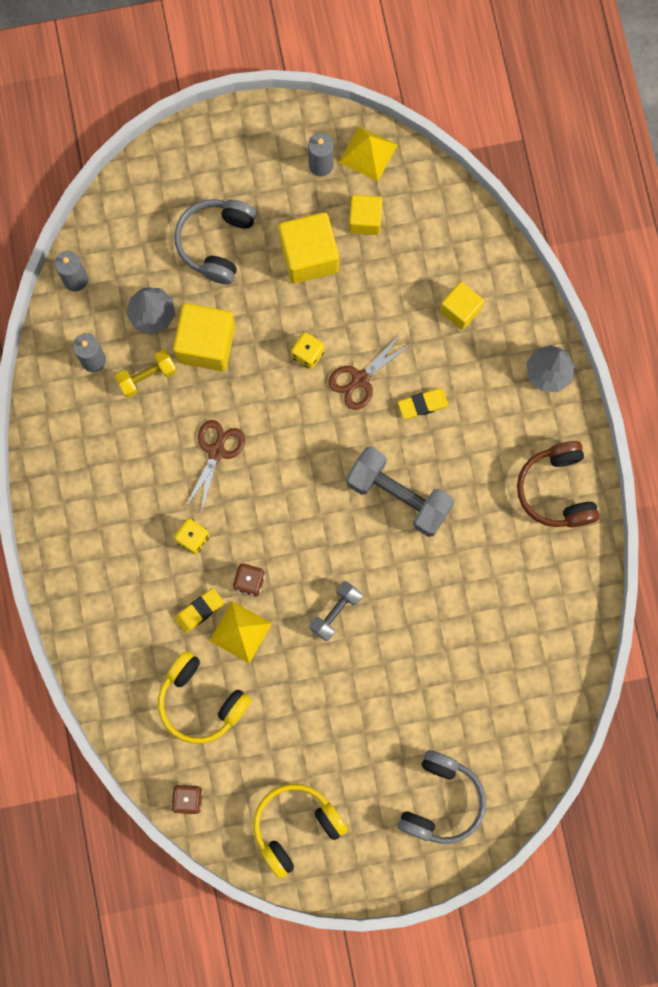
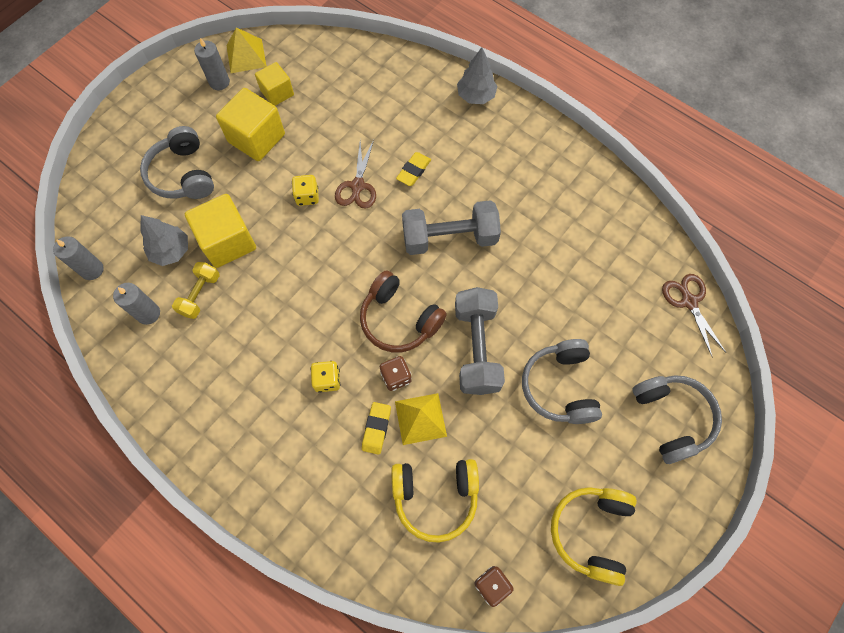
camera: 40 degrees left, 10 degrees down
(216, 452) = (295, 306): brown scissors -> brown scissors (689, 302)
(335, 612) = (476, 348): grey dumbbell -> grey dumbbell, size x1.77
(374, 700) = (559, 386): none -> grey headphones
(460, 310) = (387, 100): yellow cube -> none
(556, 490) = (547, 158): brown headphones -> brown headphones (399, 319)

